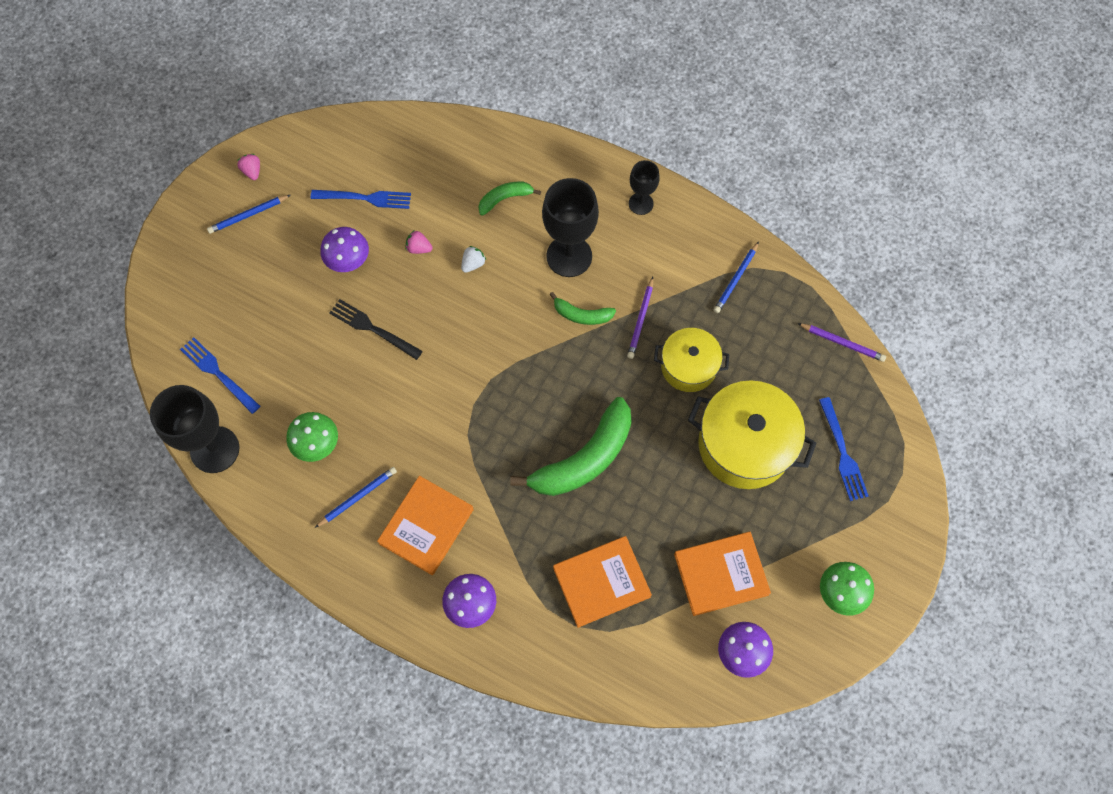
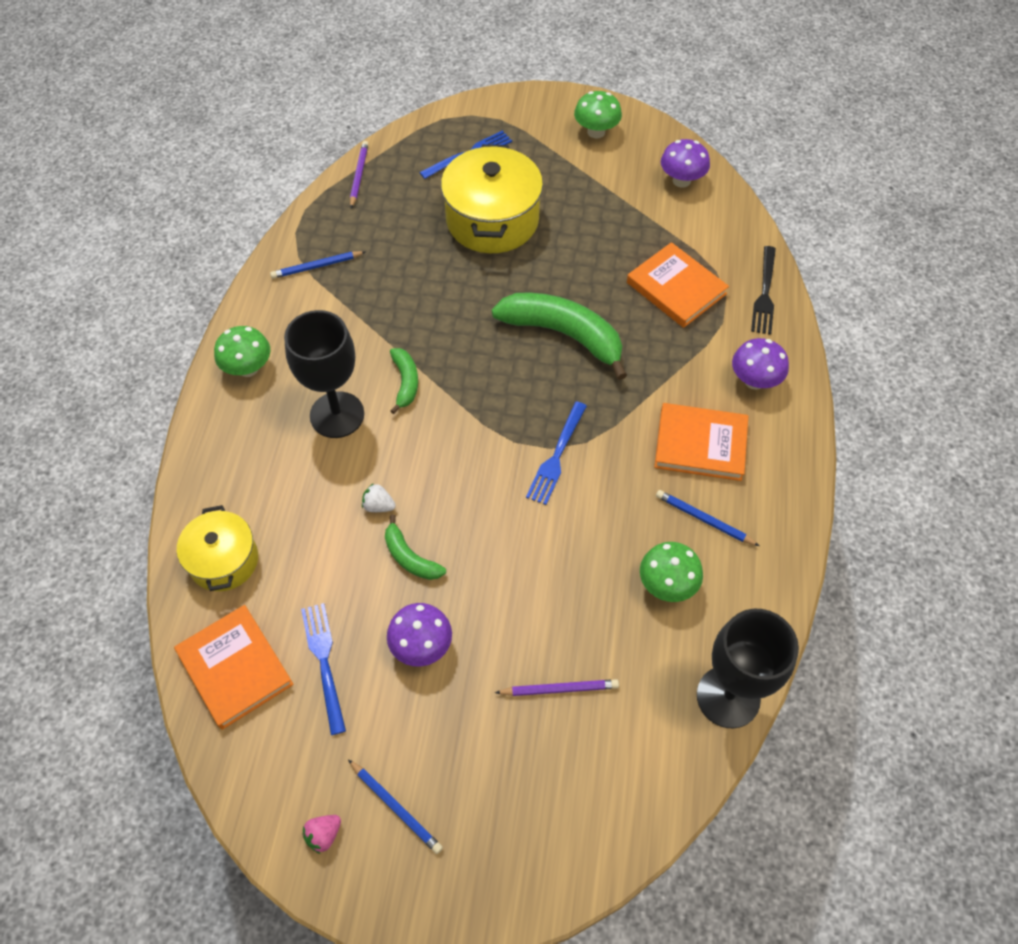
camera: 110 degrees left, 10 degrees down
(218, 373) = (633, 739): blue fork -> blue fork (556, 456)
(372, 328) = (501, 582): black fork -> black fork (765, 294)
(419, 248) = (376, 571): pink strawberry -> none
(505, 199) = (279, 502): green banana -> green banana (410, 557)
(640, 320) = (392, 331): purple pencil -> purple pencil (559, 689)
(641, 203) = (248, 368): black goblet -> green mushroom
(688, 366) = (429, 279): yellow pot -> yellow pot (224, 560)
(721, 574) = (622, 208): orange book -> orange book (235, 668)
(736, 279) = (317, 266): blue pencil -> blue pencil turned 150 degrees clockwise

